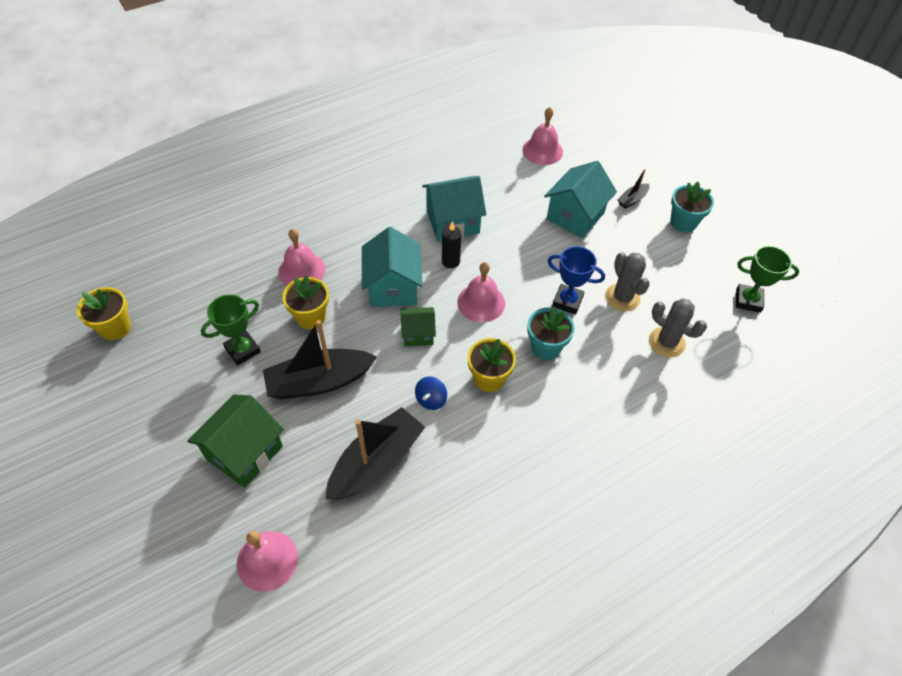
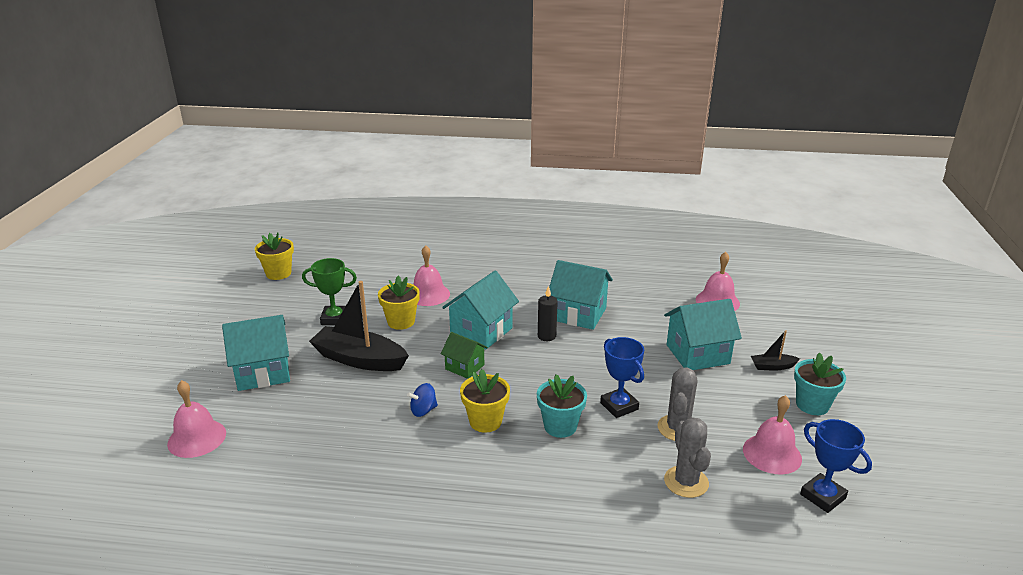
camera: 40 degrees right, 25 degrees down
(244, 452) = (263, 372): green house -> turquoise house
(376, 462) = (336, 425): black boat -> none
(481, 302) = (540, 372): pink bell -> pink bell (772, 454)
(748, 300) = (822, 496): green trophy -> blue trophy

